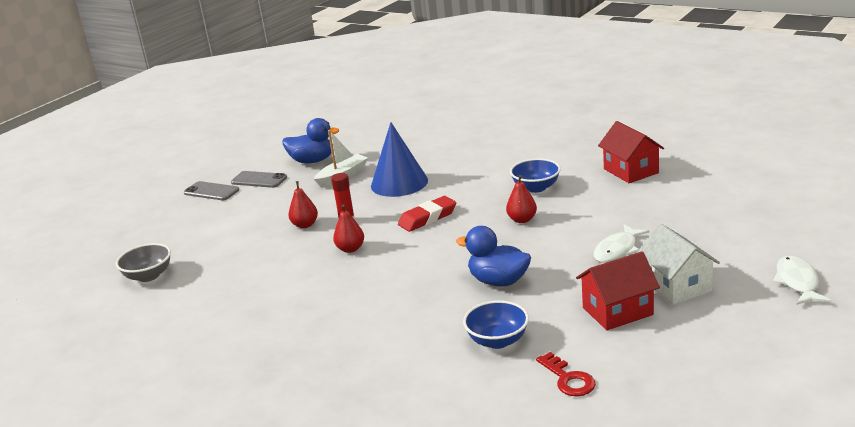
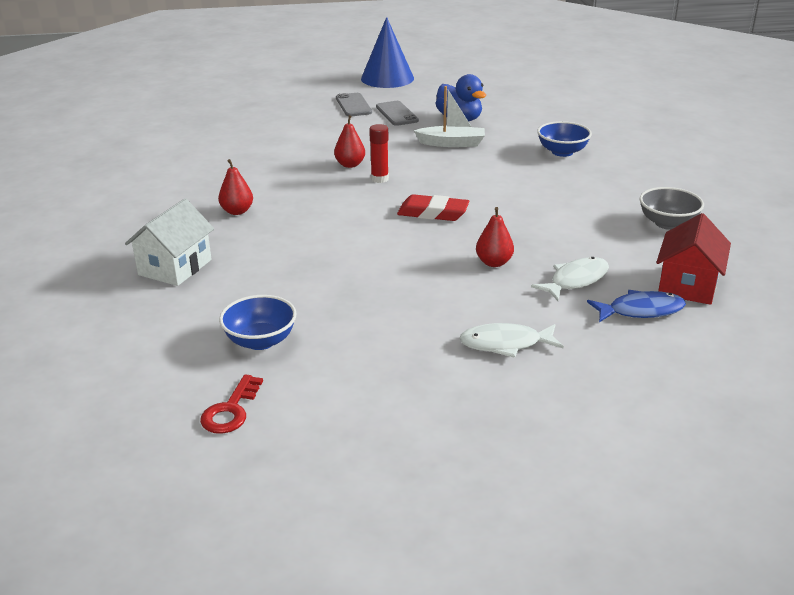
camera: 45 degrees right, 5 degrees up
(148, 276) = (203, 141): grey bowl -> grey bowl (667, 223)
(350, 249) = (335, 201): red pear -> red pear (237, 211)
(399, 183) = (476, 173): blue cone -> blue cone (387, 78)
(498, 281) = (364, 298): blue duck -> none
(536, 188) = (568, 244): blue bowl -> blue bowl (562, 152)
(617, 311) = (384, 392): red house -> none
(638, 195) = (641, 311): none -> blue fish
(677, 286) = (477, 413): white house -> white house (175, 267)
(797, 282) = (592, 507): white fish -> white fish (575, 280)

